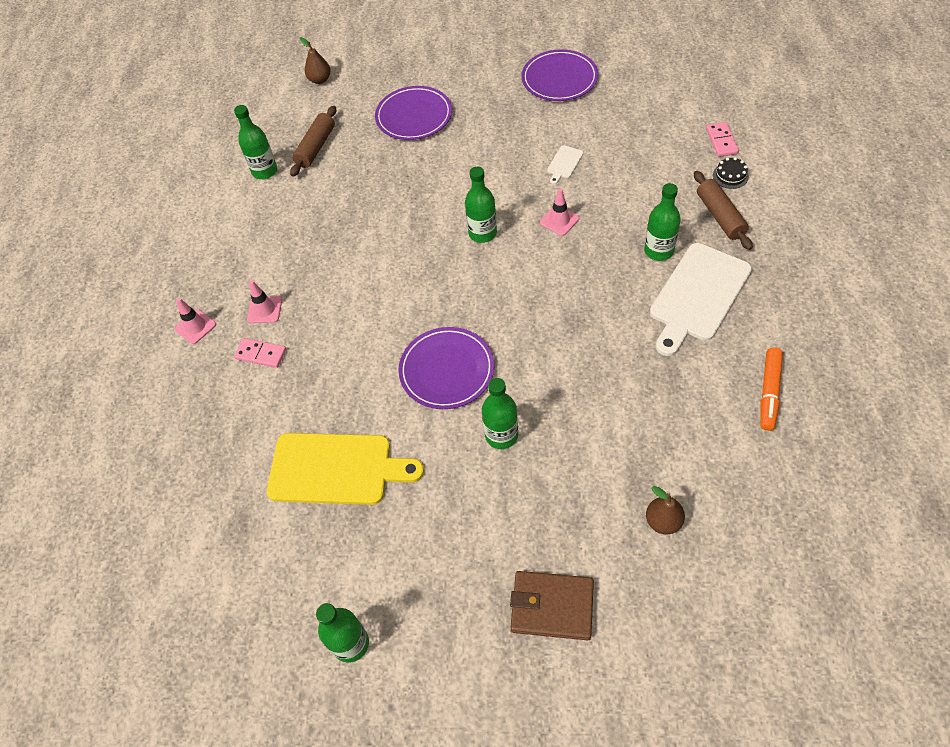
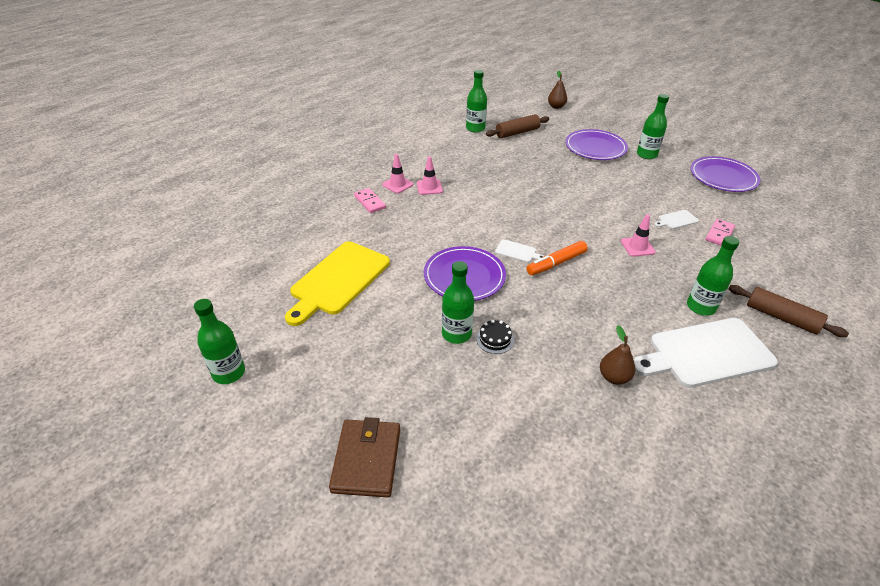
camera: 35 degrees right, 15 degrees down
(195, 326) = (354, 171): pink traffic cone -> pink traffic cone (429, 187)
(336, 469) = (338, 280): yellow cutting board -> yellow cutting board turned 75 degrees clockwise
(465, 305) = (517, 252): none -> white cutting board
(482, 233) = (573, 223): green bottle -> green bottle (646, 155)
(552, 607) = (366, 460): brown wallet -> brown wallet turned 45 degrees clockwise
(663, 521) = (512, 475): brown pear -> brown pear (614, 377)
(720, 216) = (781, 317): brown rolling pin -> brown rolling pin turned 75 degrees counterclockwise
(721, 141) = (831, 274): pink domino -> pink domino (719, 234)
(730, 176) = (818, 298): black cake -> black cake (495, 339)
(769, 392) = (706, 459): orange marker -> orange marker (556, 263)

